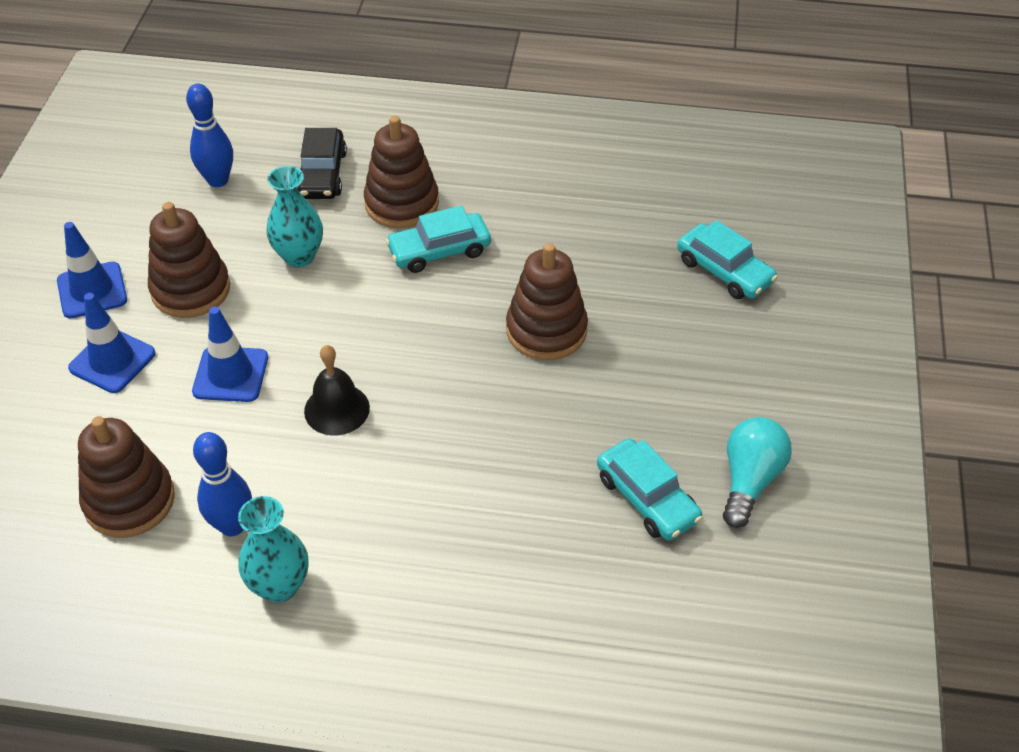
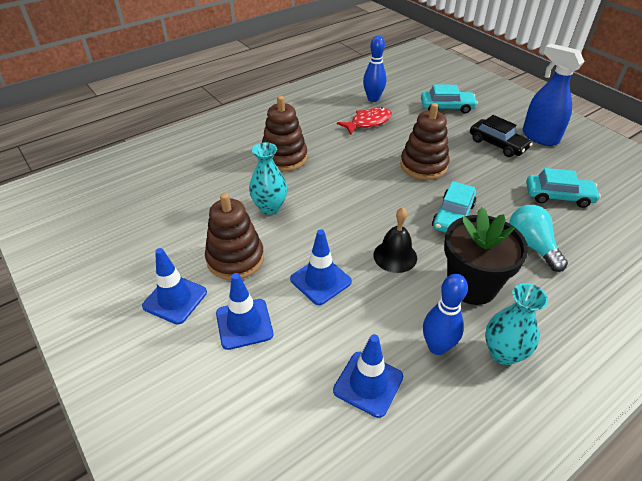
camera: 45 degrees left, 5 degrees down
(129, 500) = (368, 384): brown stacking toy -> blue traffic cone
(218, 180) = (171, 202): blue bowling pin -> blue bowling pin (373, 99)
(322, 174) = (225, 168): black car -> black car (497, 144)
(361, 503) = (471, 285): none -> black flower pot
(439, 251) = (331, 165): turquoise car -> turquoise car (453, 216)
(576, 222) = (368, 122): none -> red fish
(749, 480) = (573, 166): turquoise light bulb -> turquoise light bulb (531, 245)
(780, 407) = (539, 137): none -> blue spray bottle

